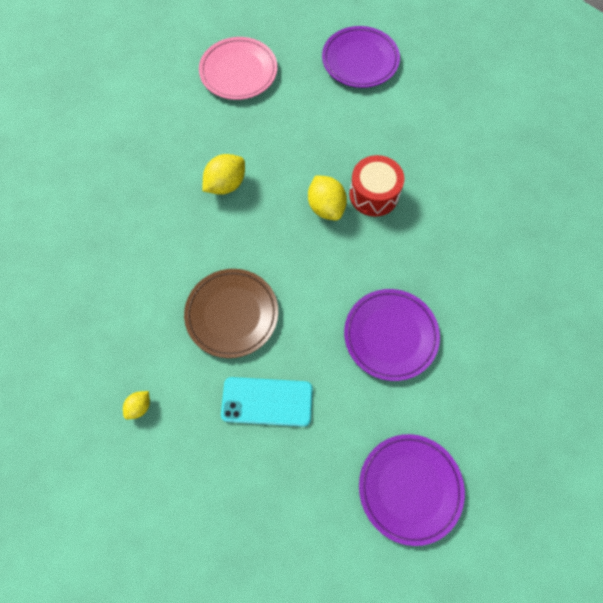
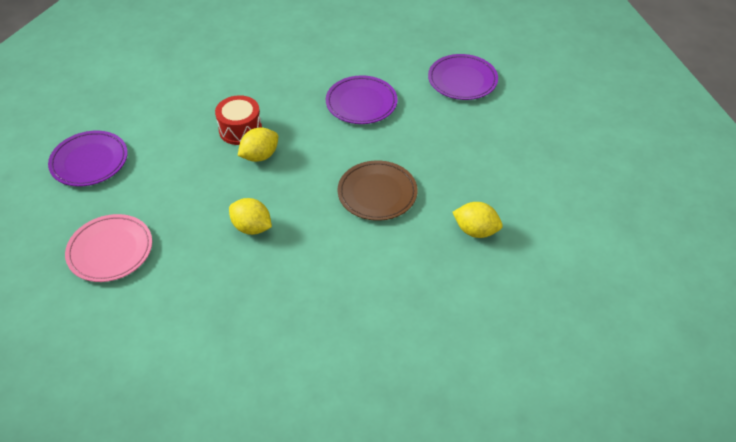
camera: 105 degrees left, 20 degrees down
(139, 406) = (476, 231): yellow lemon -> yellow lemon, size x1.80
(267, 401) = (438, 158): turquoise phone -> none

